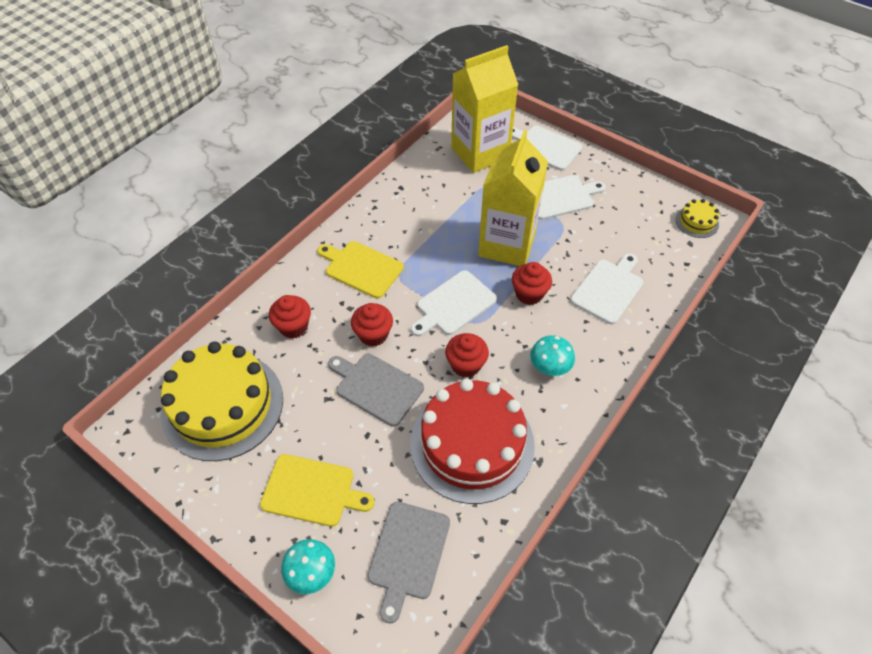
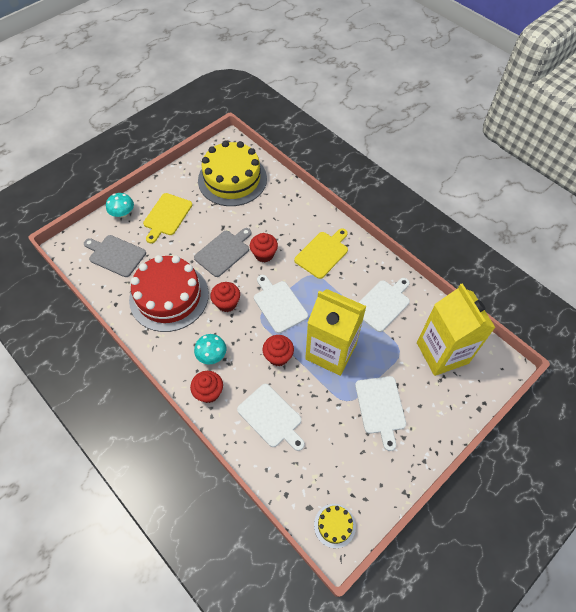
camera: 100 degrees right, 5 degrees up
(293, 327) = (280, 213): red cupcake -> red cupcake (209, 392)
(545, 147) = (448, 411): white cutting board -> white cutting board (382, 304)

